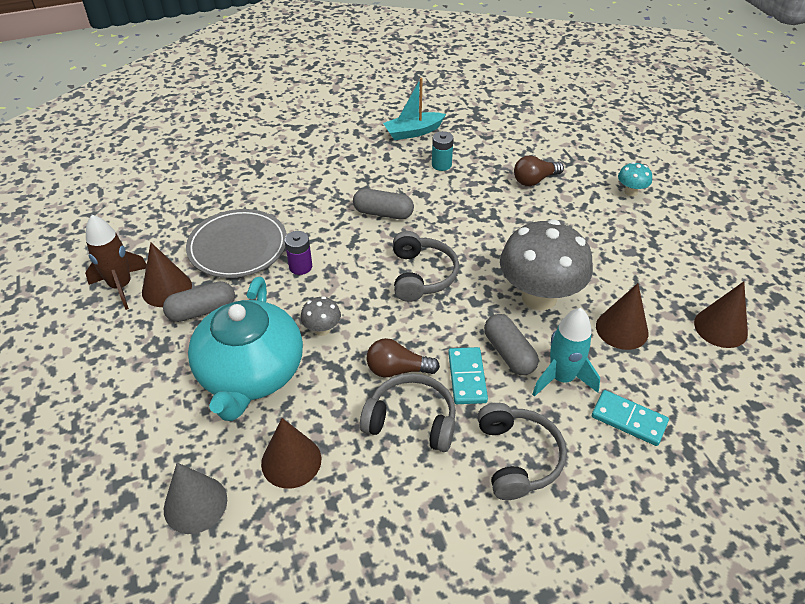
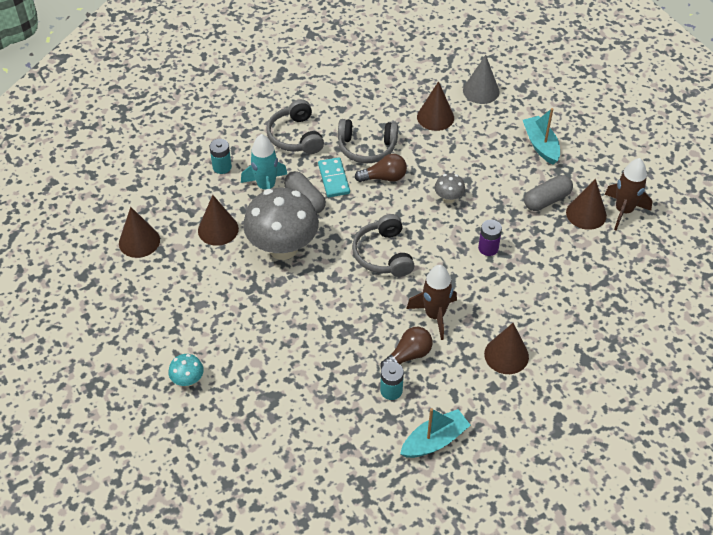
camera: 170 degrees right, 5 degrees up
(162, 388) = (540, 145): none -> turquoise boat
(238, 247) = (551, 259): grey plate -> none
(250, 373) = (486, 162): turquoise teapot -> none
(328, 176) = (506, 355): none -> brown cone
(383, 213) = (435, 315): grey capsule -> brown rocket
(534, 180) = (288, 382): brown light bulb -> brown light bulb (408, 355)
(629, 419) = (222, 167): turquoise domino -> turquoise battery

